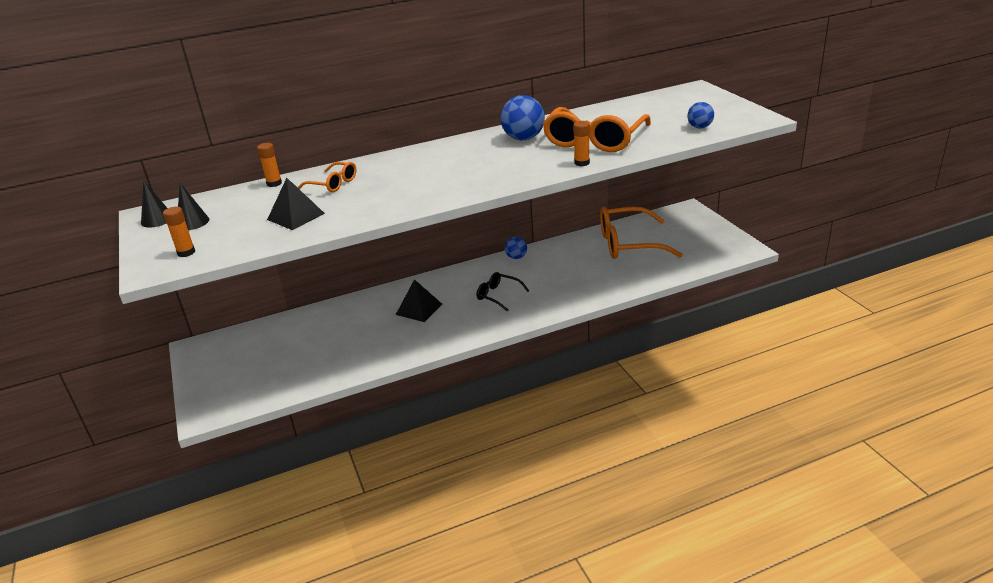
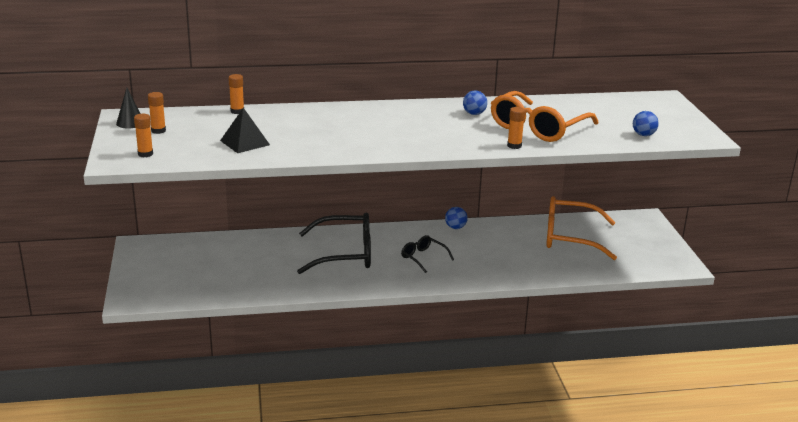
camera: 10 degrees right, 5 degrees down
(193, 222) = (158, 131): black cone -> orange glue stick
(333, 184) = (287, 121): orange glasses -> none
(419, 309) = (345, 254): black pyramid -> black glasses
(523, 138) = (474, 114): blue ball -> blue ball, size x0.58

